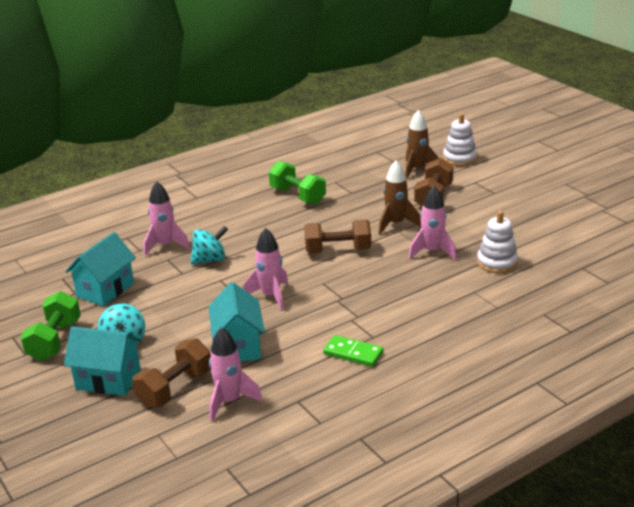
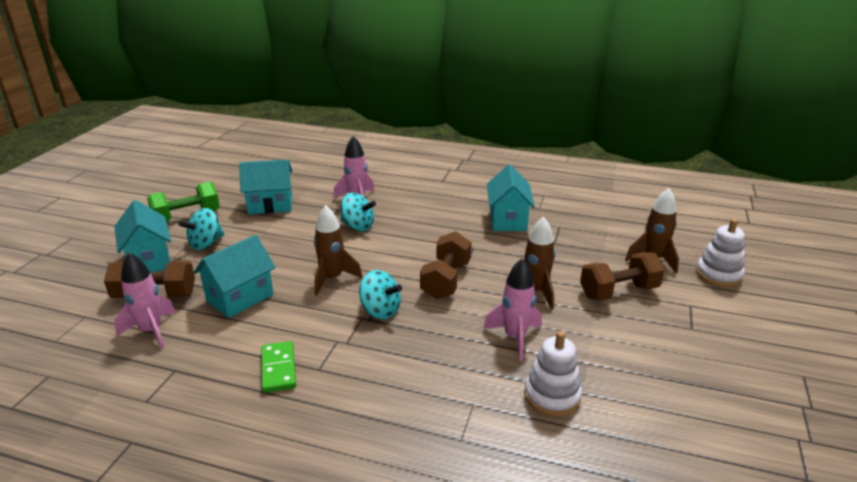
camera: 50 degrees right, 0 degrees up
(270, 296) = (332, 279): pink rocket -> brown rocket
(297, 196) = (508, 220): green dumbbell -> turquoise house
(338, 250) = (446, 280): brown dumbbell -> brown dumbbell turned 60 degrees clockwise
(339, 290) = (380, 311): none -> turquoise spinning top

